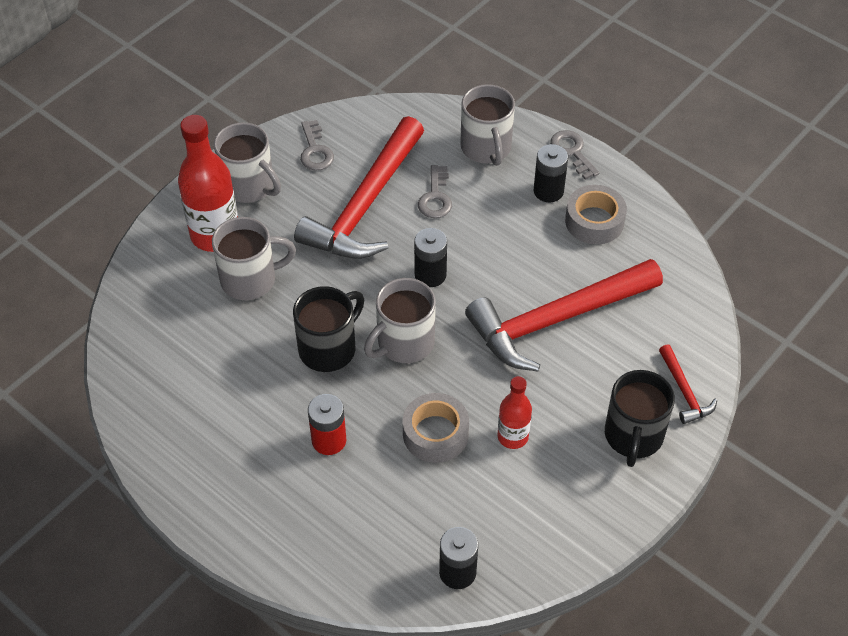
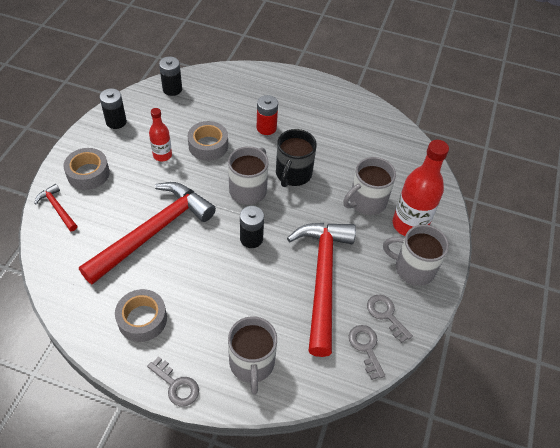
camera: 155 degrees right, 0 degrees up
(435, 197) = (274, 302): grey key -> grey key (366, 347)
(486, 148) = (252, 364): grey mug -> grey mug turned 150 degrees counterclockwise
(548, 191) = (186, 336): black battery -> black battery (116, 122)
(633, 436) = (88, 173): black mug -> grey tape

